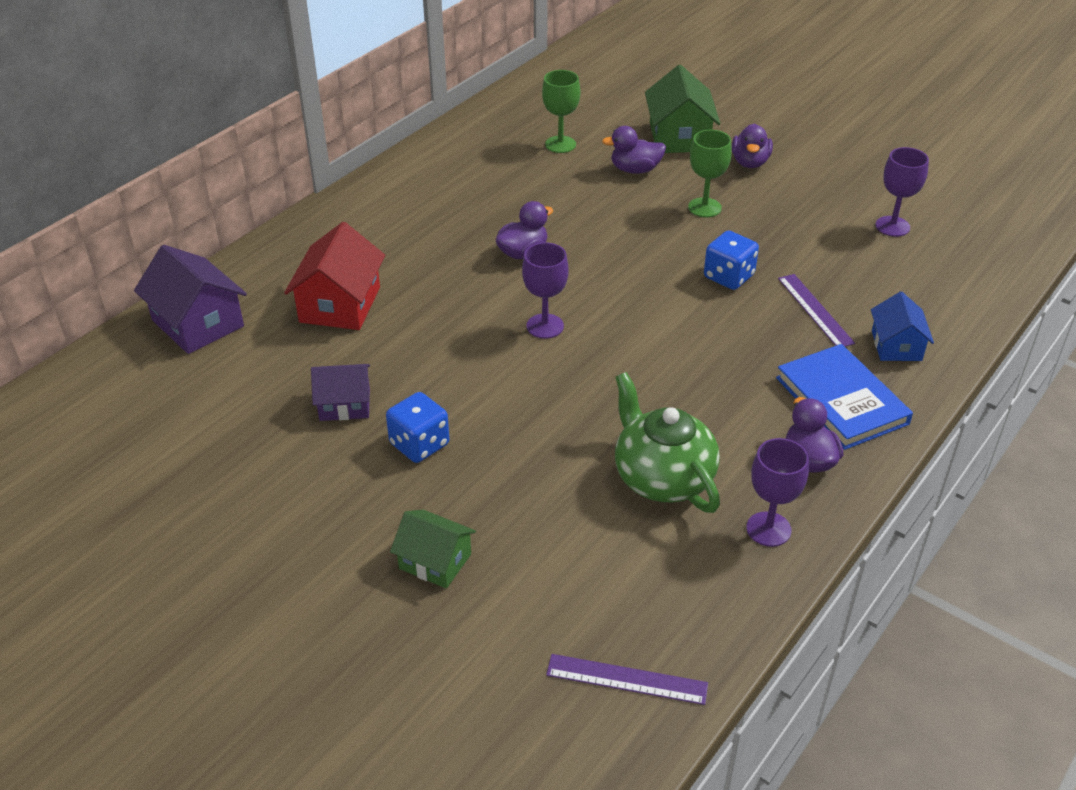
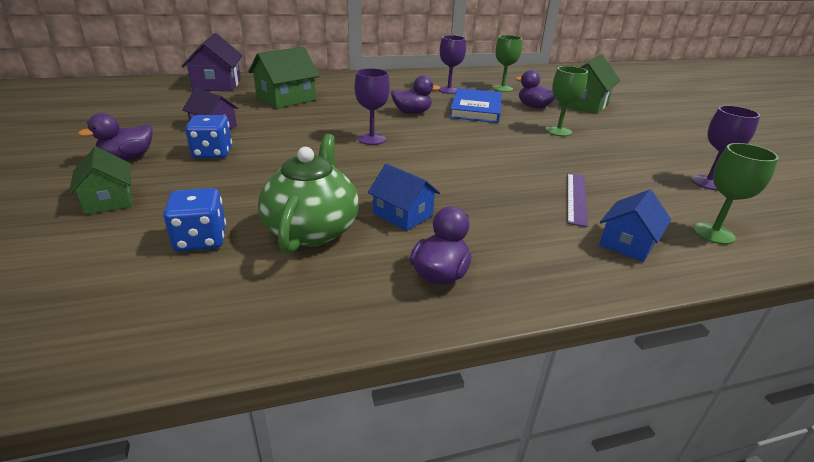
camera: 35 degrees right, 10 degrees down
(340, 304) = (286, 99): red house -> green house
(626, 679) = (49, 332): purple ruler -> none
(708, 415) = (403, 214): none -> blue house
(728, 277) = (529, 161): blue dice -> blue dice (201, 240)
(750, 162) = (621, 125): purple duck -> purple duck (128, 158)
(768, 529) = (333, 300): purple goblet -> purple goblet (449, 90)
(841, 401) = (526, 253): blue book -> blue book (476, 109)
(942, 297) = (713, 233): none -> green goblet

